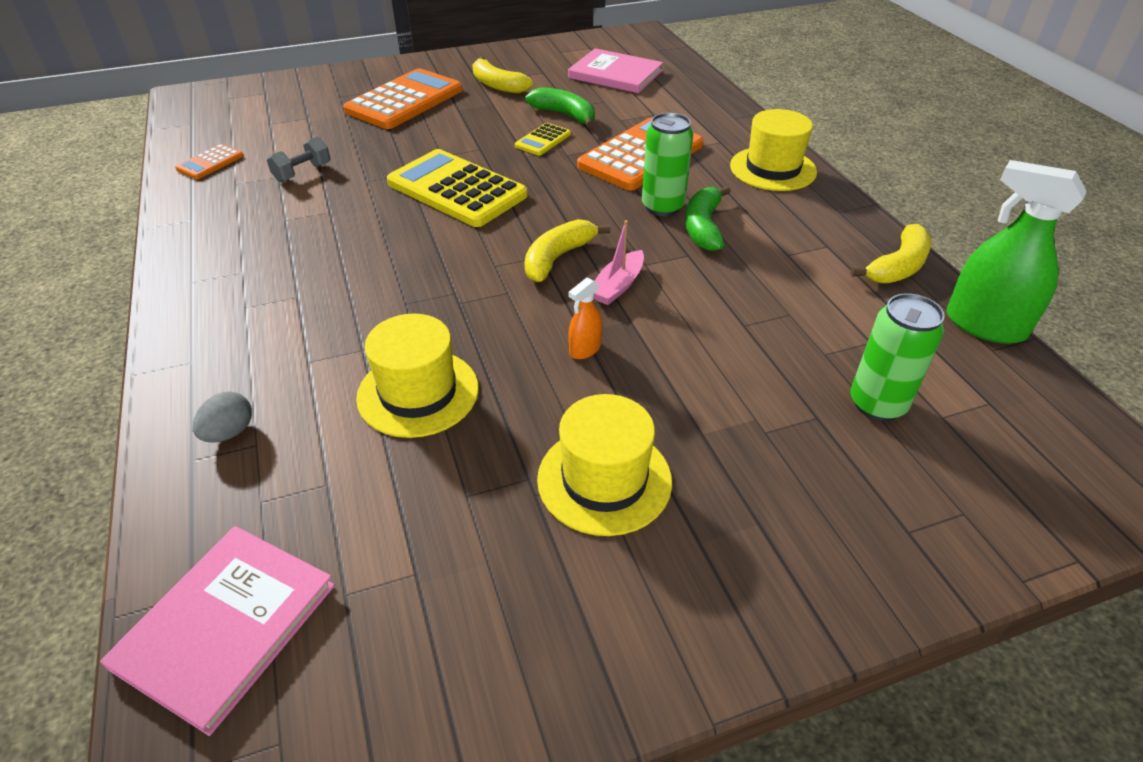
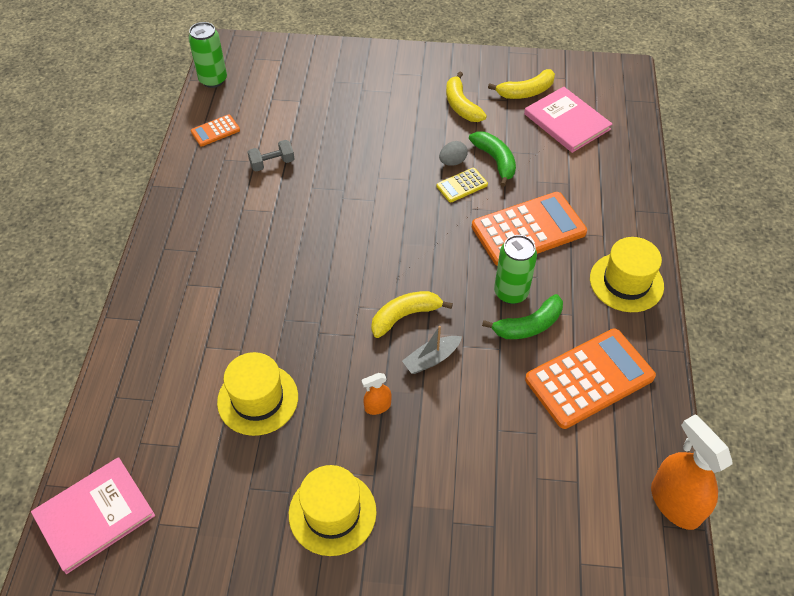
camera: 25 degrees right, 10 degrees up
(229, 432) = (141, 385): grey egg -> grey egg (452, 162)
(405, 101) = (380, 102): orange calculator -> orange calculator (589, 378)
(457, 189) = (370, 219): yellow calculator -> none
(617, 286) = (431, 359): pink boat -> grey boat
(703, 227) = (528, 325): green banana -> green banana turned 150 degrees counterclockwise
(877, 404) = (542, 534): green can -> green can (213, 80)
(898, 267) = (652, 422): yellow banana -> yellow banana (526, 92)
(984, 325) = (675, 503): green spray bottle -> orange spray bottle

